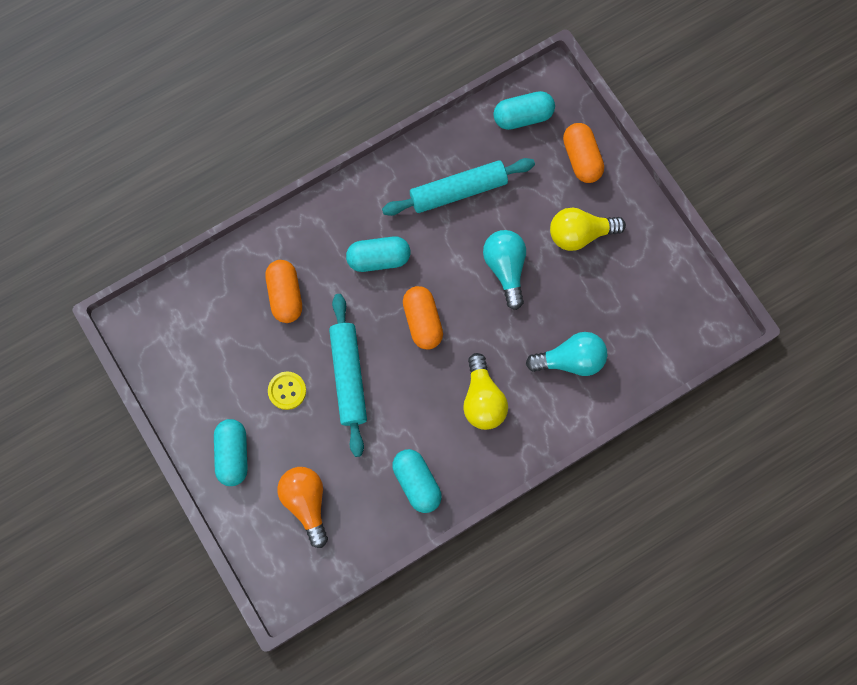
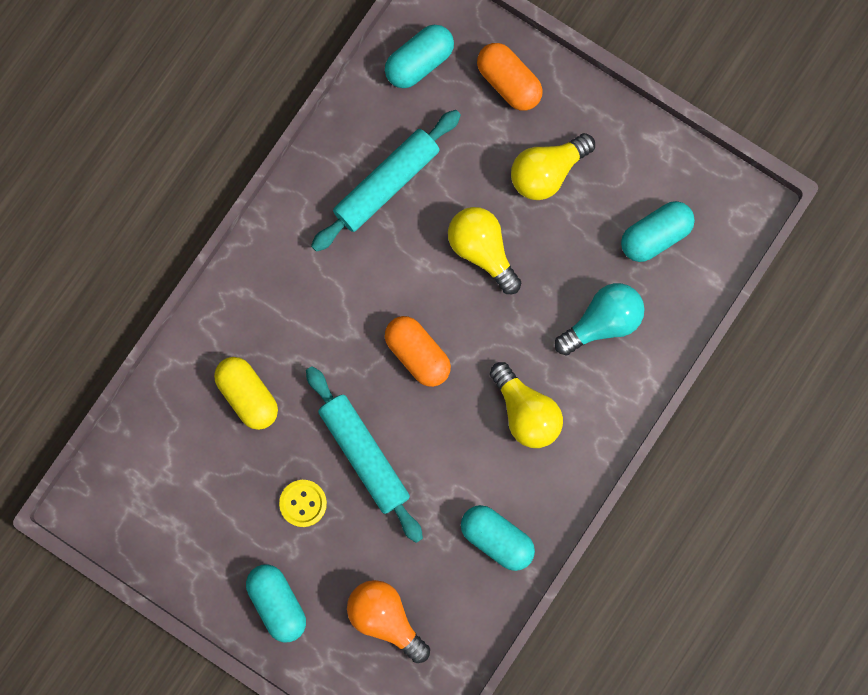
camera: 25 degrees left, 5 degrees up
(285, 295) = (248, 395): orange capsule -> yellow capsule
(378, 259) = (333, 304): turquoise capsule -> turquoise capsule (655, 235)
(505, 269) = (482, 250): turquoise light bulb -> yellow light bulb

